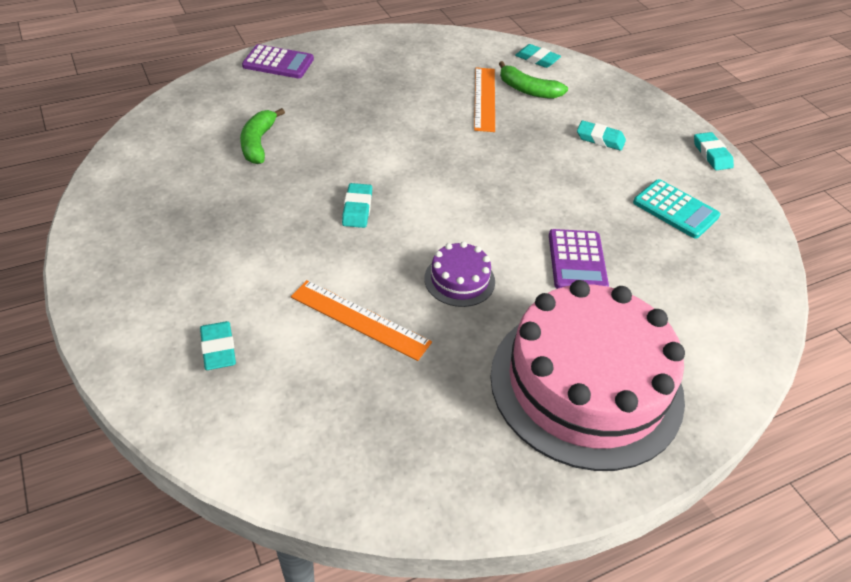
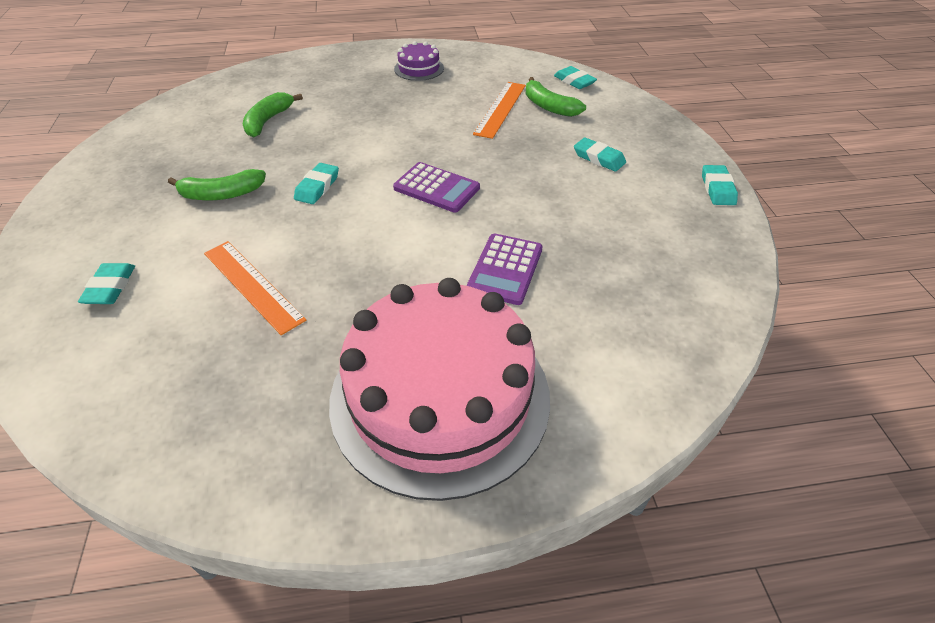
camera: 20 degrees right, 0 degrees up
(265, 232) = (222, 194): none -> green banana
(278, 63) = (329, 60): purple calculator -> purple calculator (436, 188)
(459, 280) = (372, 266): purple cake -> purple cake (419, 68)
(675, 209) = (645, 236): turquoise calculator -> none

